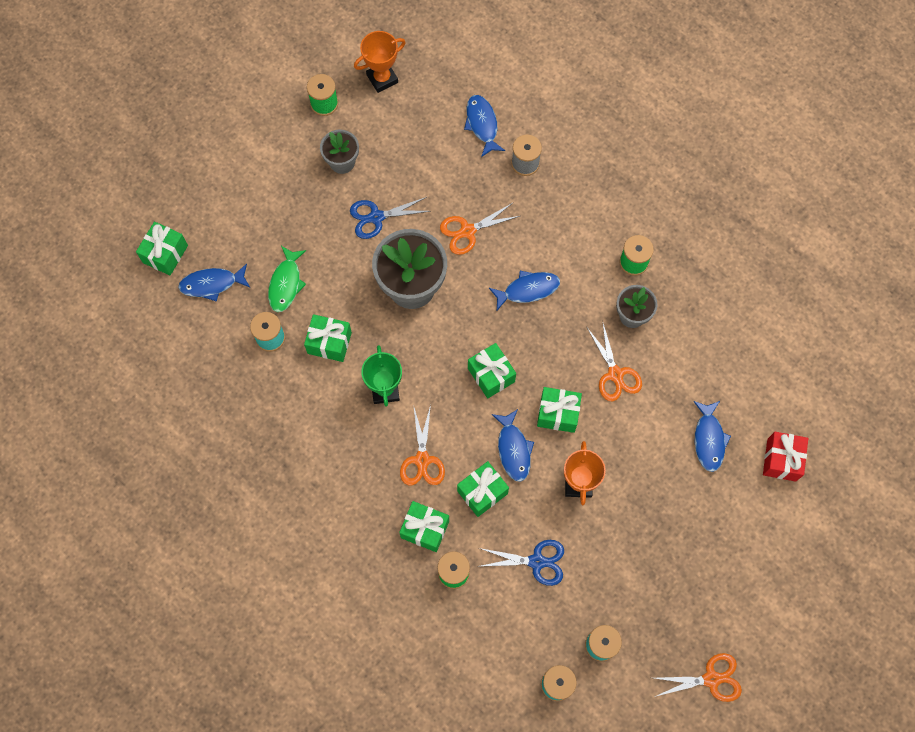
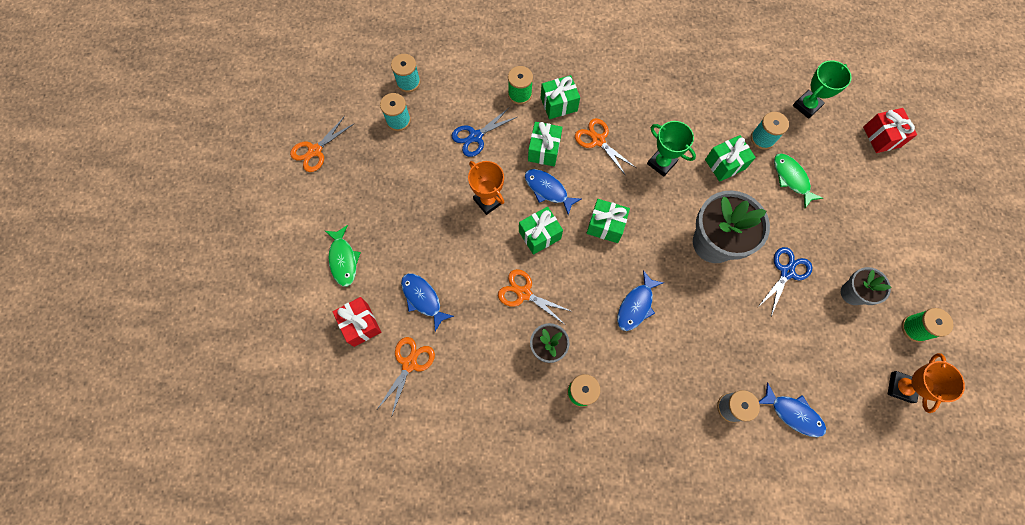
camera: 140 degrees right, 0 degrees up
(165, 254) = (881, 137): green gift -> red gift
(196, 334) = (806, 106): none -> green trophy
(212, 284) = (833, 142): blue fish -> none
(467, 231) = (717, 315): orange scissors -> orange scissors (409, 364)
(758, 534) = (343, 260): none -> green fish

